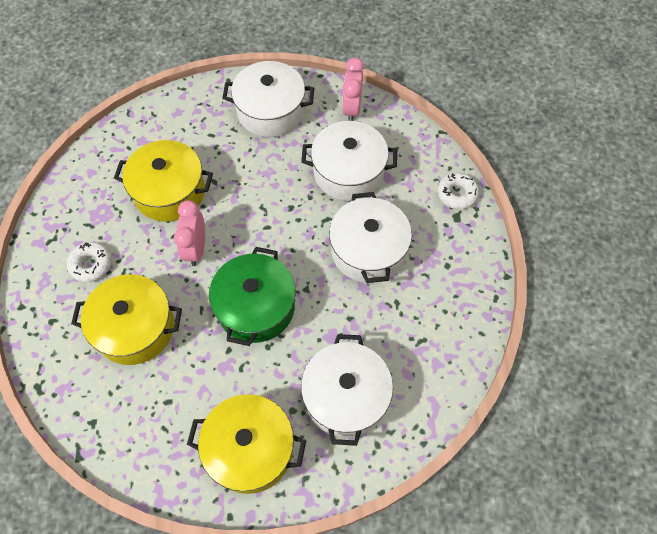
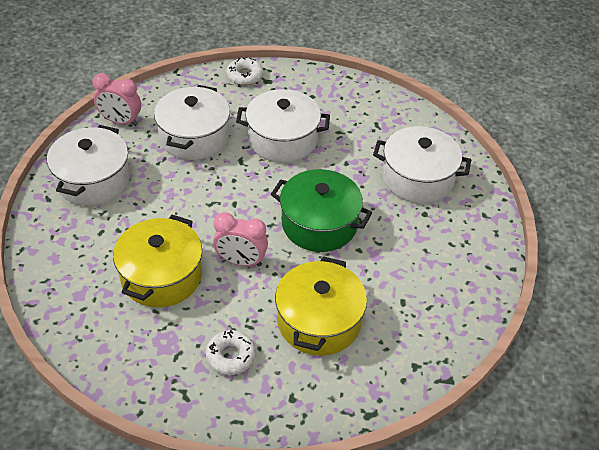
camera: 80 degrees left, 15 degrees down
(250, 449) = (456, 247): yellow pot -> none

